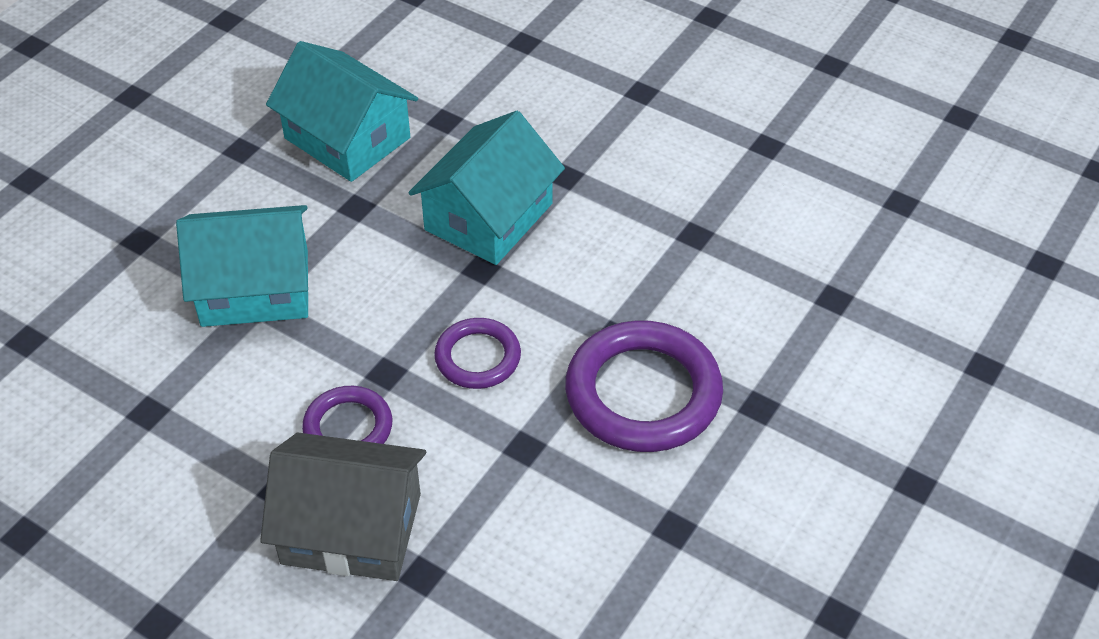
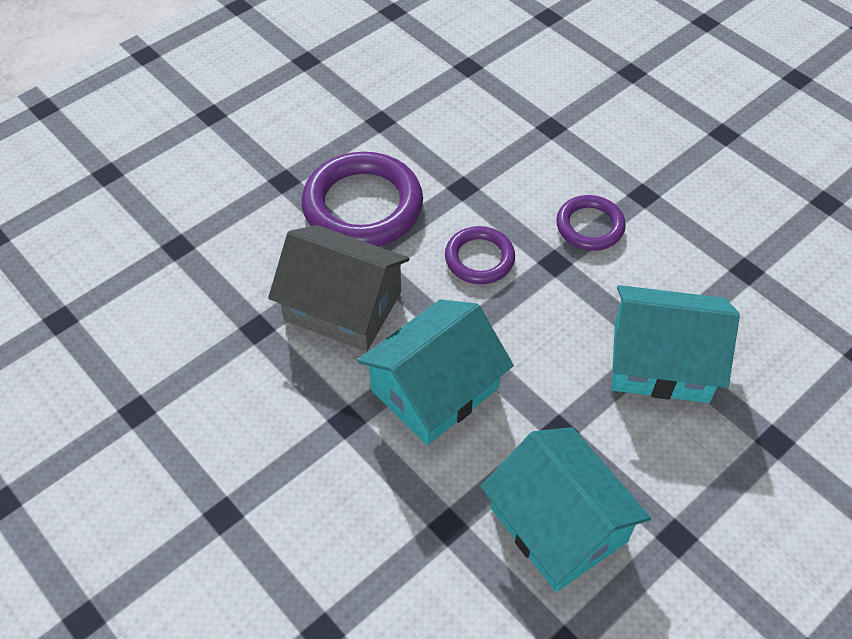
camera: 165 degrees left, 5 degrees up
(351, 528) = (594, 161): grey house -> grey house (343, 306)

